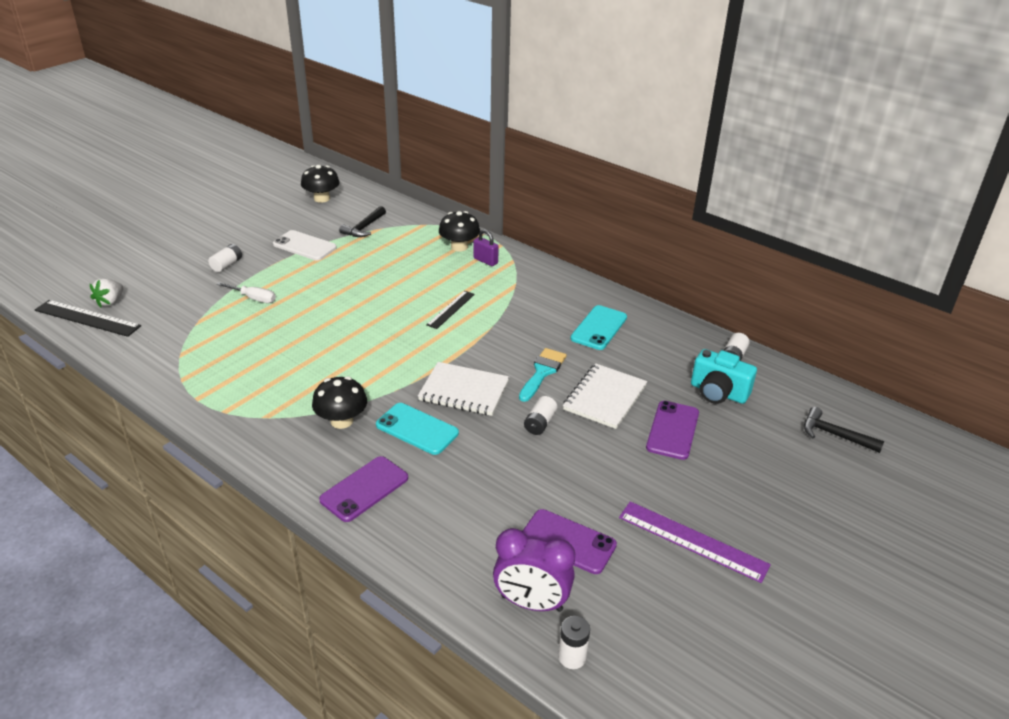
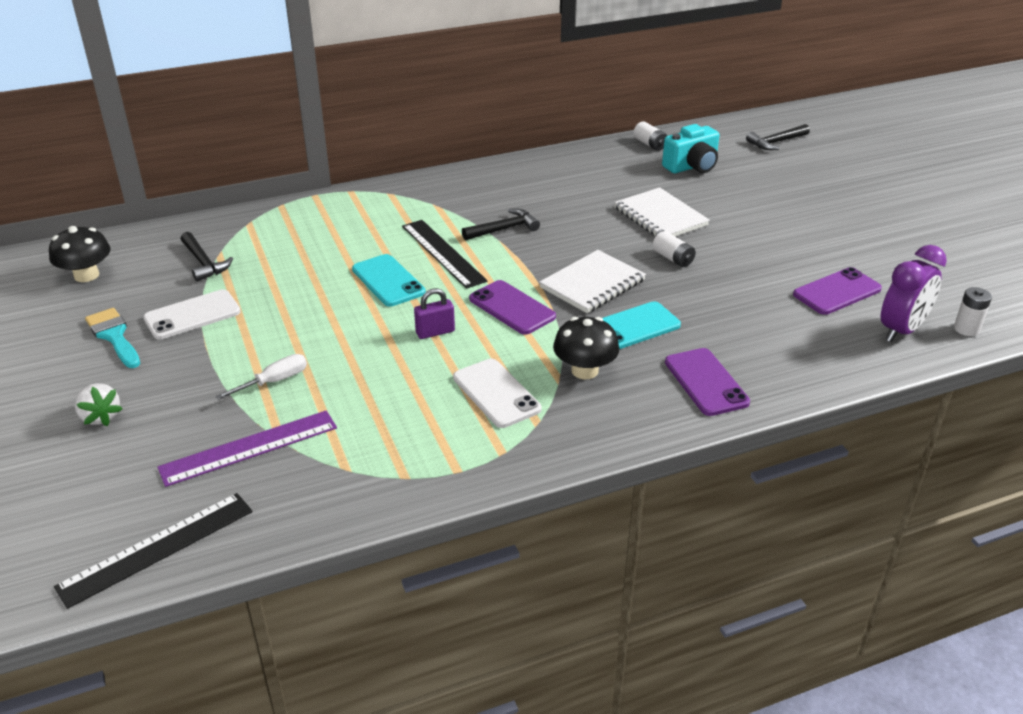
camera: 60 degrees left, 0 degrees up
(110, 302) = (136, 517): white strawberry -> white strawberry (100, 417)
(227, 265) = (162, 387): white battery -> none
(290, 388) = (496, 393): none -> white phone
(451, 309) = (443, 253): black ruler -> black ruler, size x1.57
(459, 247) = (325, 215): black mushroom -> none
(485, 261) = (372, 208): purple padlock -> purple padlock (435, 332)
(509, 325) = (504, 229): none -> black hammer
(542, 372) = (597, 235): turquoise brush -> turquoise brush (114, 336)
(599, 328) = (553, 187): turquoise phone -> turquoise phone (388, 281)
(672, 430) = (726, 201): purple phone -> purple phone (512, 308)
(692, 540) = (862, 237): purple ruler -> purple ruler (249, 447)

